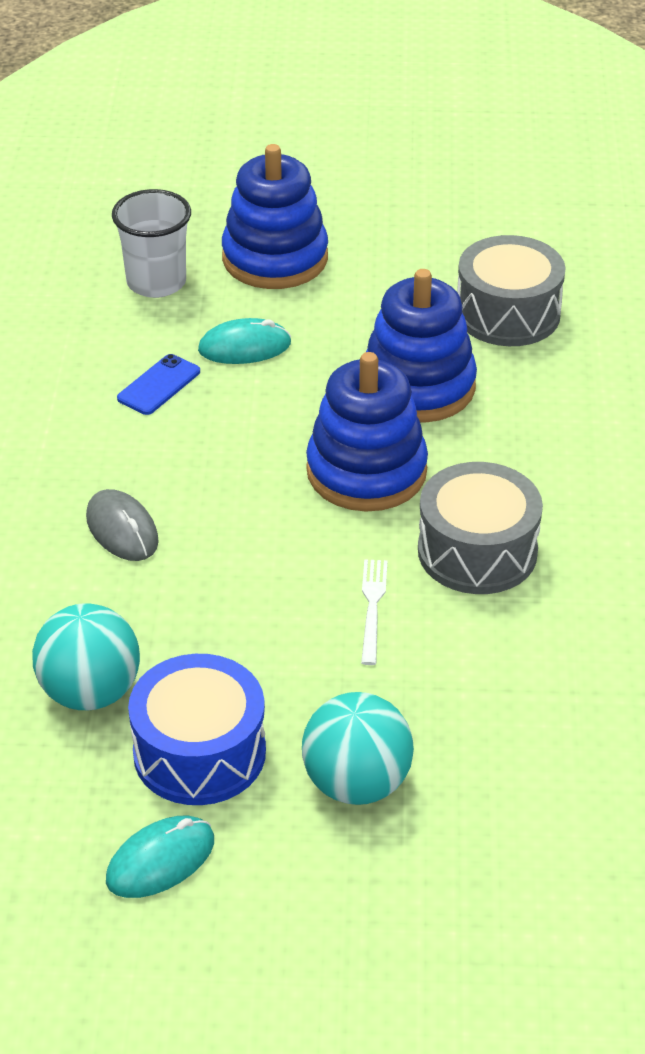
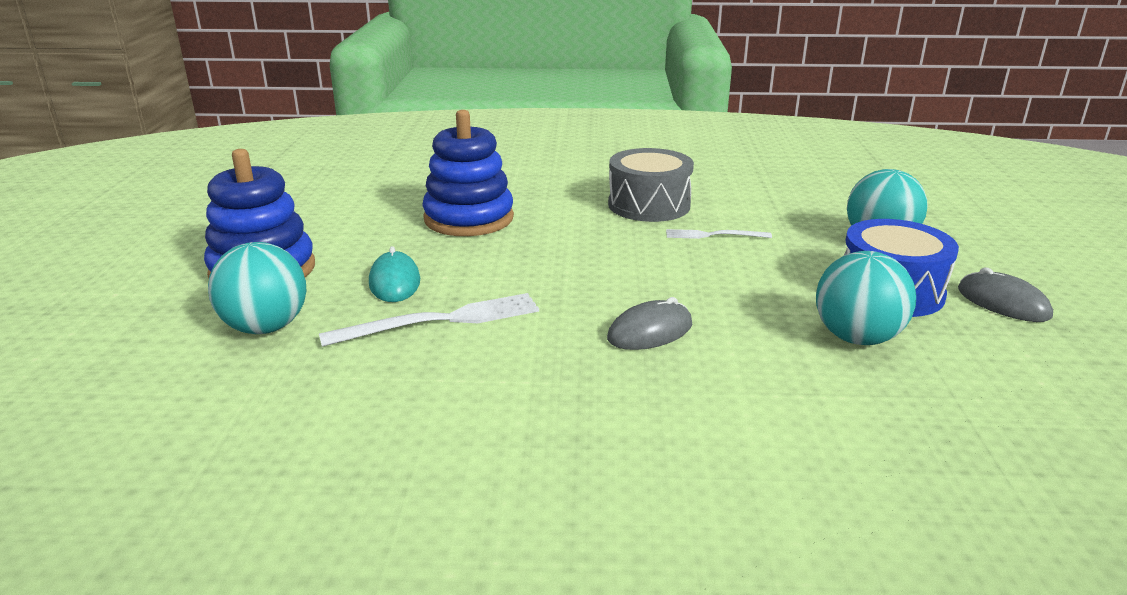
camera: 90 degrees left, 15 degrees down
(156, 282) = (266, 327): white cup -> turquoise ball
(159, 385) = (440, 321): blue phone -> white fork
(160, 860) = (1003, 303): turquoise mouse -> grey mouse
(366, 471) = (568, 236): blue stacking toy -> none
(508, 313) = (390, 191): grey drum -> none

